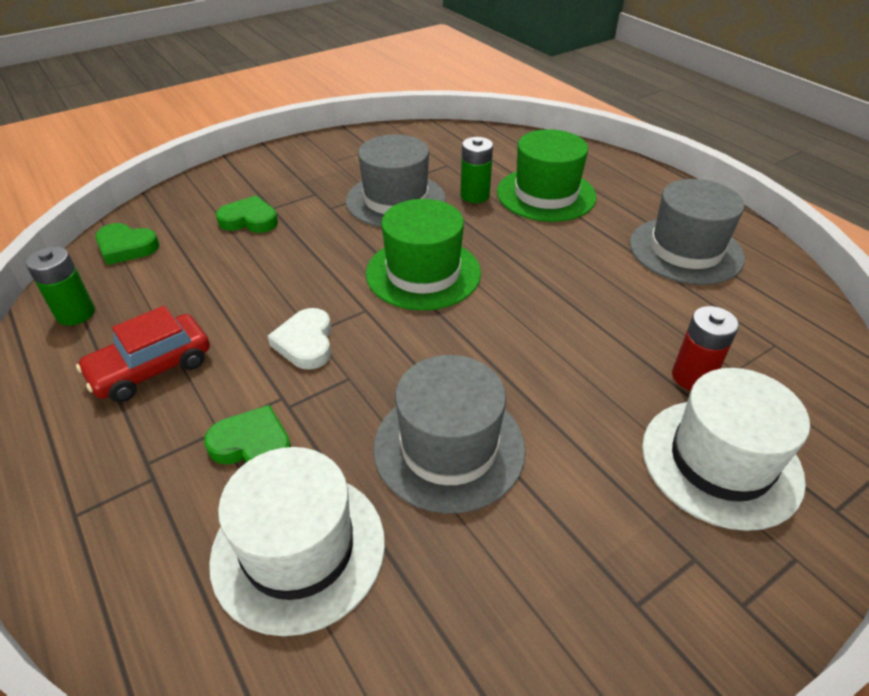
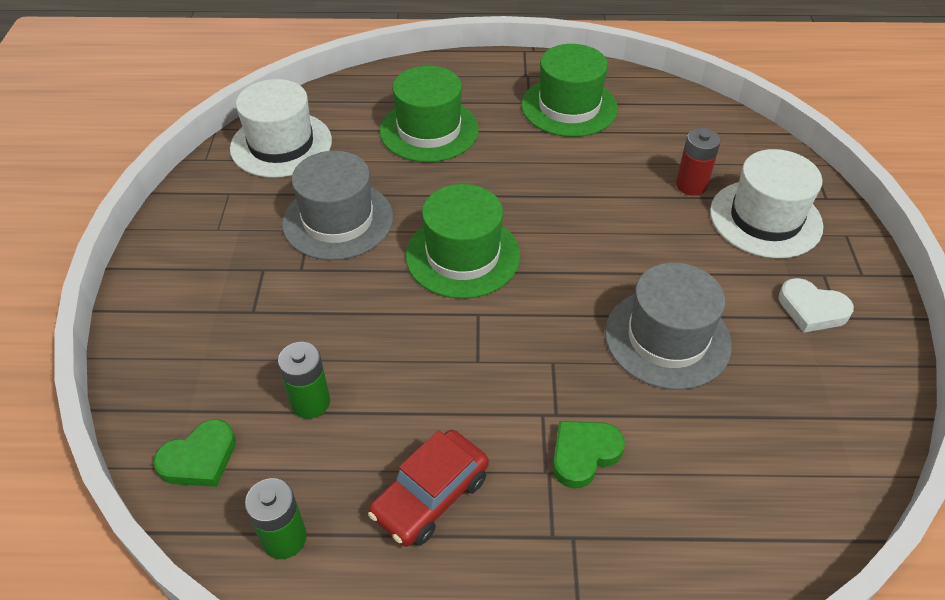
camera: 55 degrees left, 5 degrees up
(151, 368) = (430, 496): red car -> red car turned 45 degrees clockwise
(249, 220) = (257, 337): green heart -> none
(298, 549) = (704, 465): white hat -> white hat (281, 144)
(306, 343) = (488, 371): white heart -> white heart (812, 309)
(475, 195) = (385, 169): green battery -> green battery (310, 402)
(685, 250) = (569, 107): grey hat -> green hat

